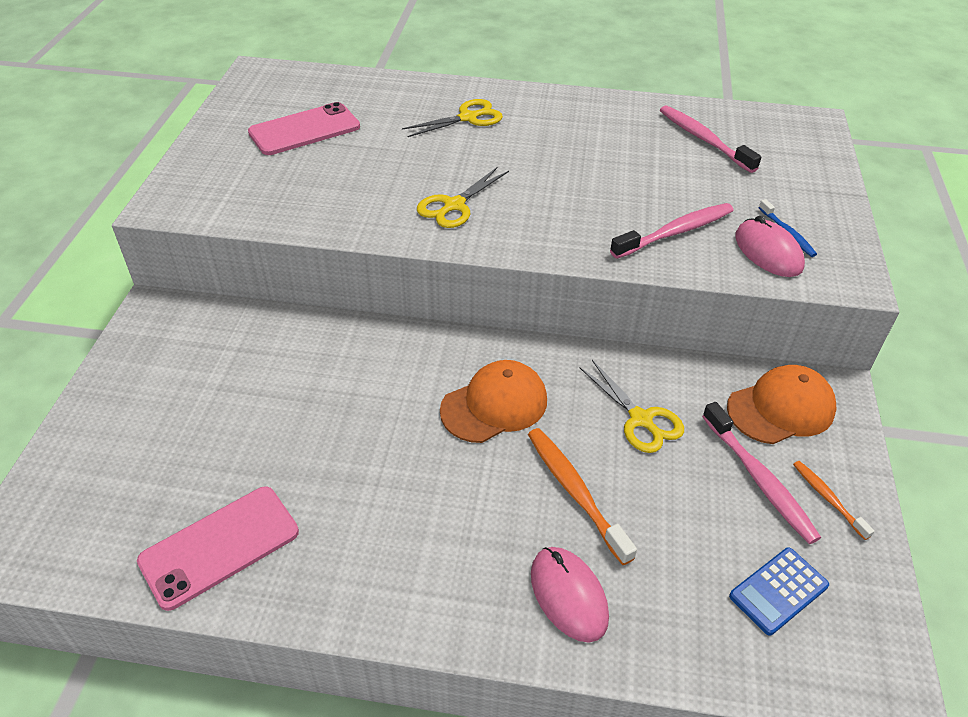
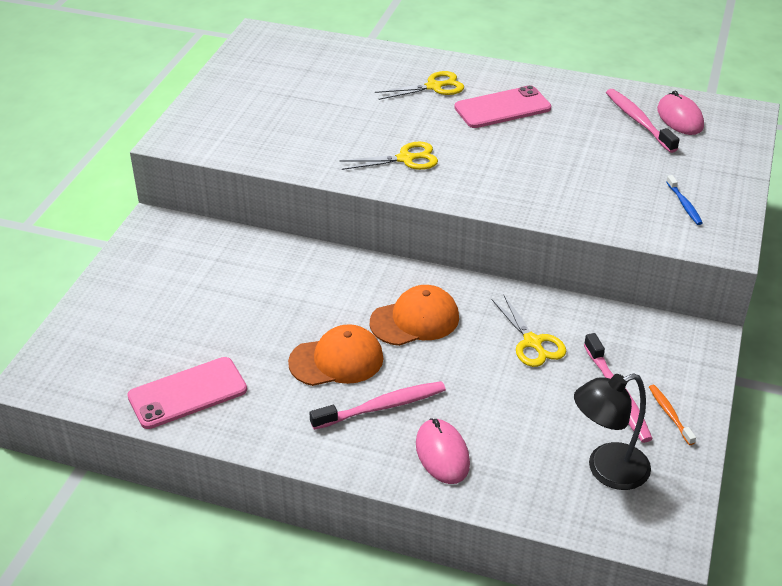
camera: 10 degrees right, 5 degrees down
(304, 130) = (292, 87): pink phone -> pink phone (502, 108)
(454, 205) = (406, 159): yellow scissors -> yellow scissors turned 150 degrees counterclockwise
(575, 492) = (465, 387): orange toothbrush -> none
(675, 232) = (587, 195): pink toothbrush -> pink toothbrush (382, 407)
(768, 251) = (662, 217): pink mouse -> pink mouse (680, 118)
(778, 591) = (607, 470): blue calculator -> black lamp
(781, 408) = (653, 346): orange cap -> orange cap (336, 360)

